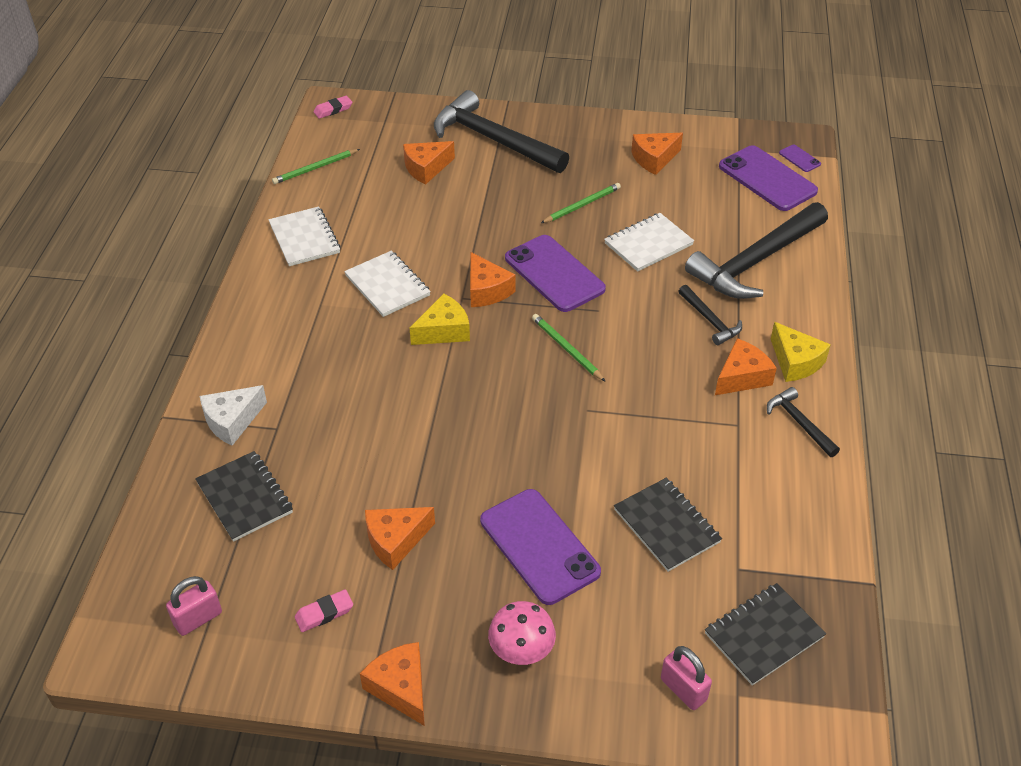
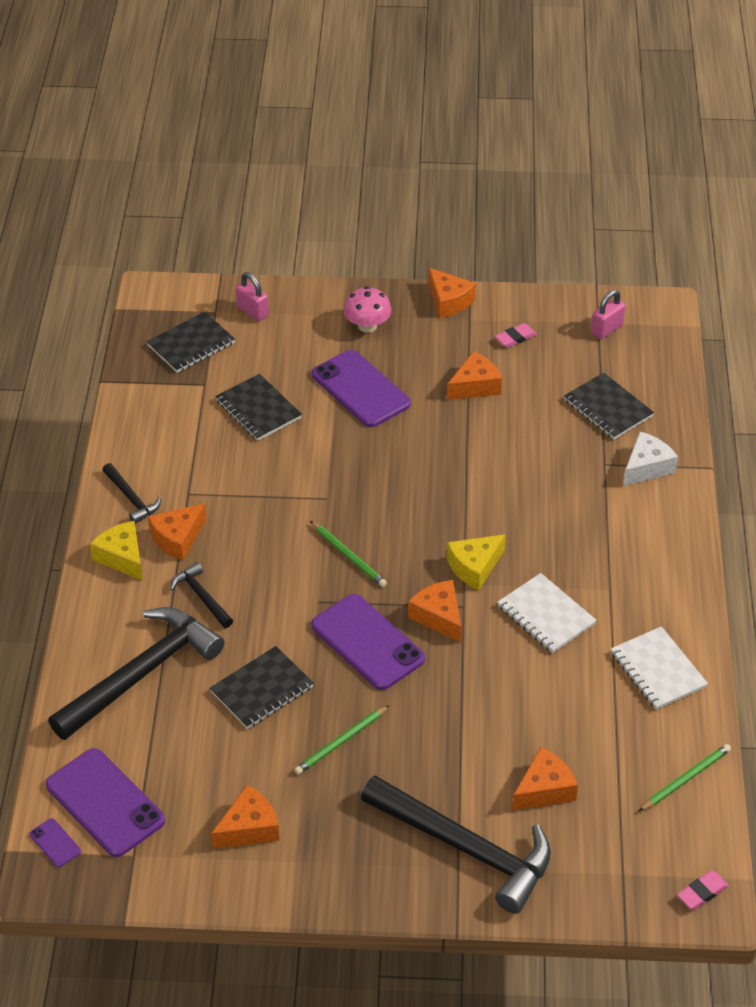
camera: 175 degrees right, 0 degrees up
(648, 244) = (262, 689): white notebook -> black notebook

